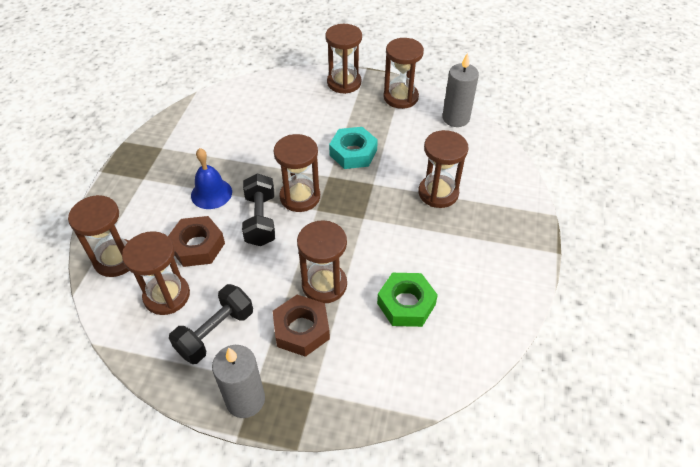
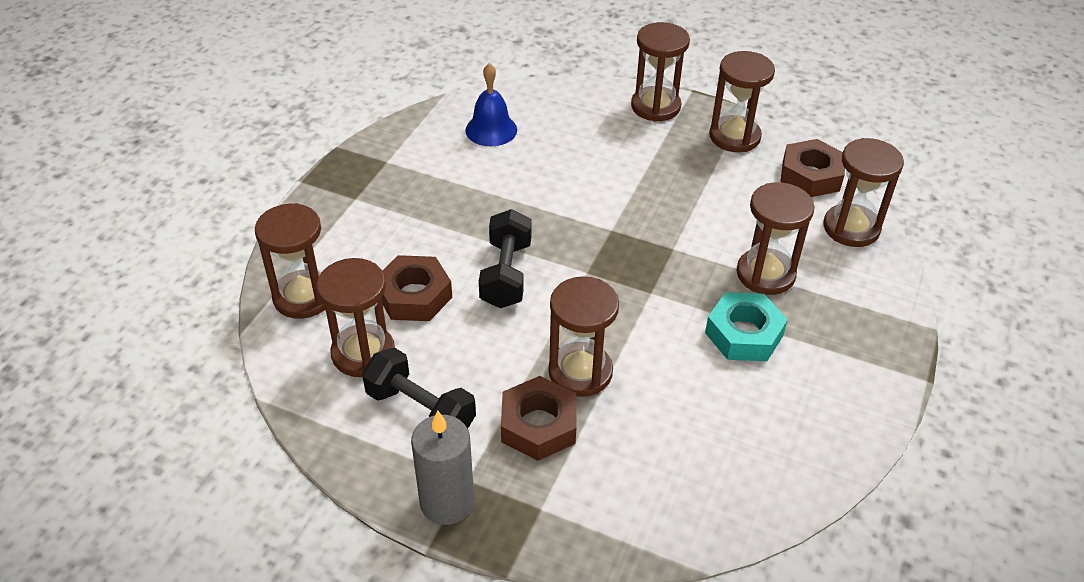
camera: 10 degrees right, 5 degrees down
(211, 193) = (444, 230): blue bell -> blue bell (491, 130)
(215, 332) = (420, 410): black dumbbell -> black dumbbell turned 75 degrees clockwise
(300, 197) = (566, 252): brown hourglass -> brown hourglass (851, 228)
(353, 153) = (652, 203): turquoise nut -> turquoise nut (744, 334)
(406, 304) = (691, 415): green nut -> none
(455, 118) = (810, 175): grey candle -> brown nut

